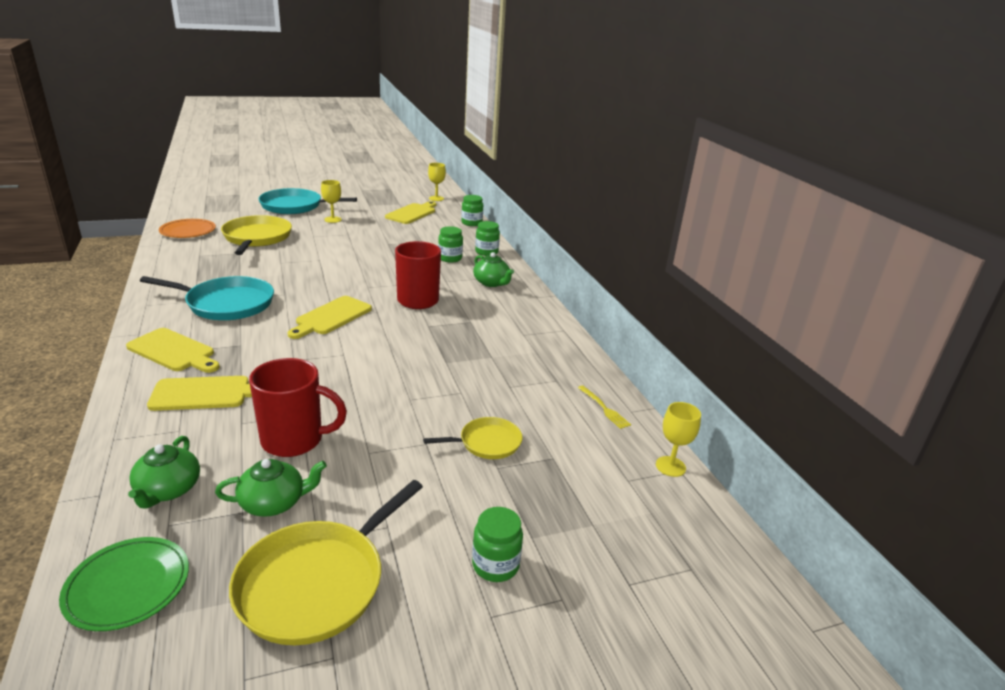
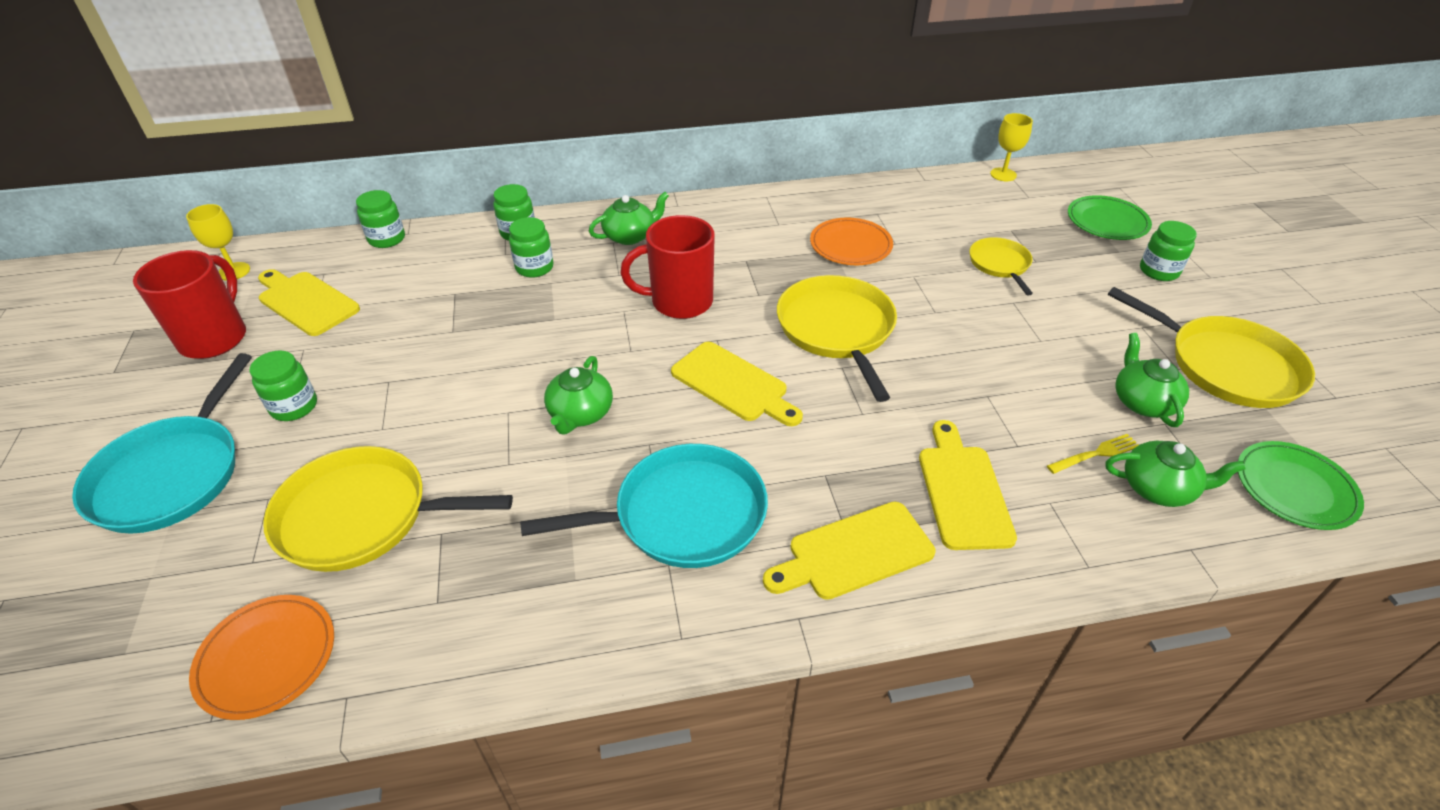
camera: 80 degrees left, 15 degrees up
(174, 351) = (854, 552): yellow cutting board -> yellow cutting board turned 150 degrees counterclockwise
(226, 304) = (682, 515): turquoise pan -> turquoise pan turned 60 degrees clockwise
(294, 440) = (1038, 396): red mug -> red mug (215, 338)
(314, 276) = (580, 413): none -> green teapot
(333, 219) = (294, 406): yellow goblet -> green jar
(386, 354) = (837, 330): none -> yellow pan
(501, 365) = (850, 245): none -> orange plate
(596, 539) = (1107, 221): none -> green plate
(604, 408) = (924, 193): yellow fork -> yellow fork (1096, 454)

